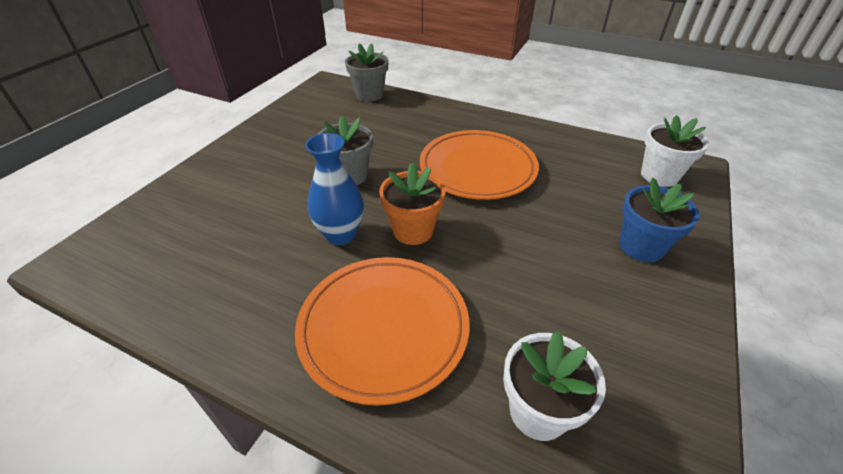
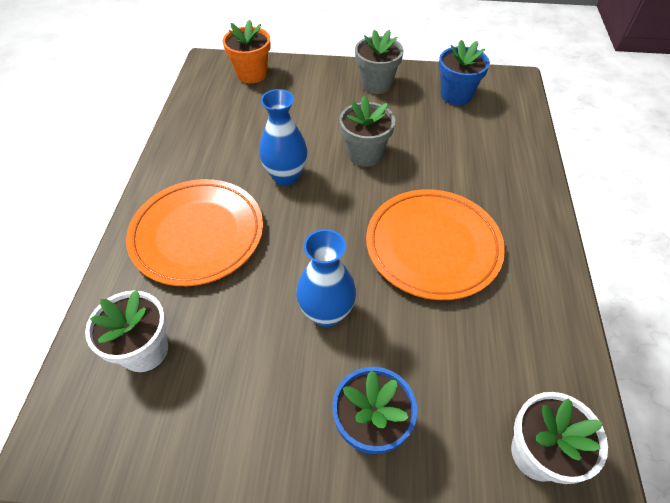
camera: 70 degrees right, 10 degrees up
(318, 111) = (456, 95): none -> blue flower pot
(369, 95) = (516, 119): grey flower pot -> grey flower pot (376, 84)
(413, 230) = (311, 221): orange flower pot -> orange flower pot (251, 74)
(526, 245) = (326, 313): none -> blue vase

